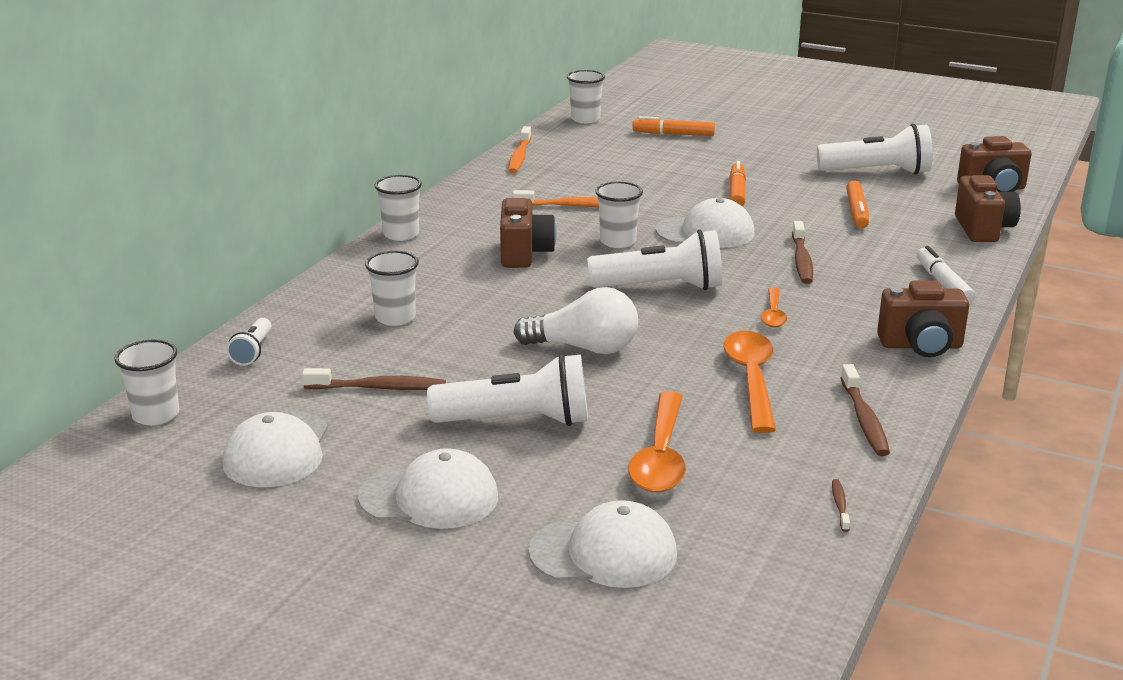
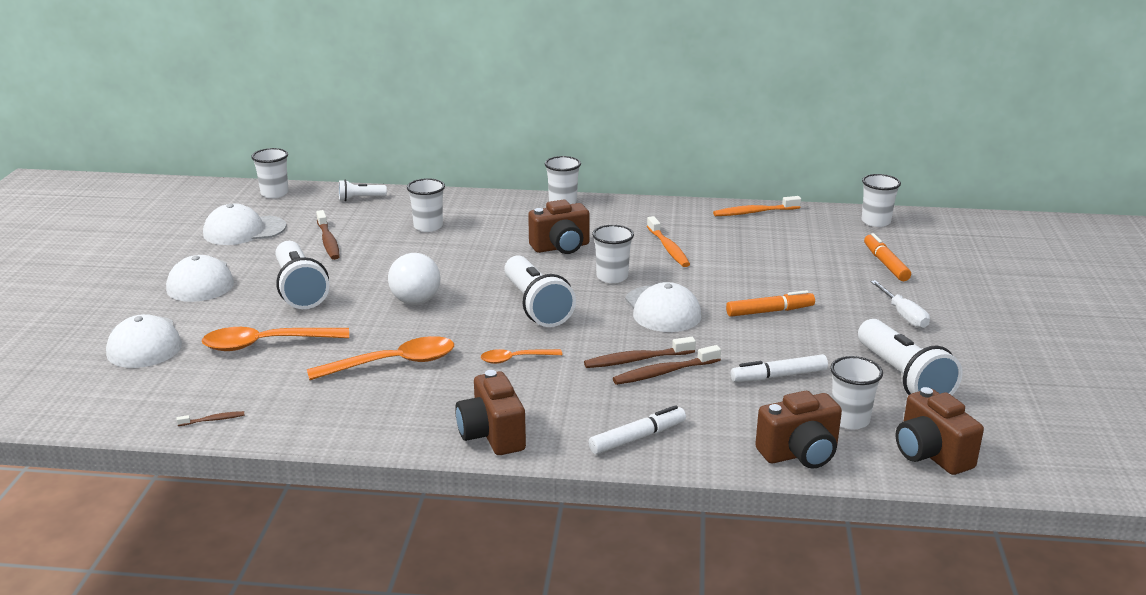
camera: 70 degrees right, 0 degrees up
(773, 149) = (903, 315): none -> white screwdriver
(857, 212) = (778, 376): orange marker -> white marker
(864, 419) = (346, 418): brown toothbrush -> brown toothbrush (664, 372)
(936, 203) = (849, 420): none -> white cup

